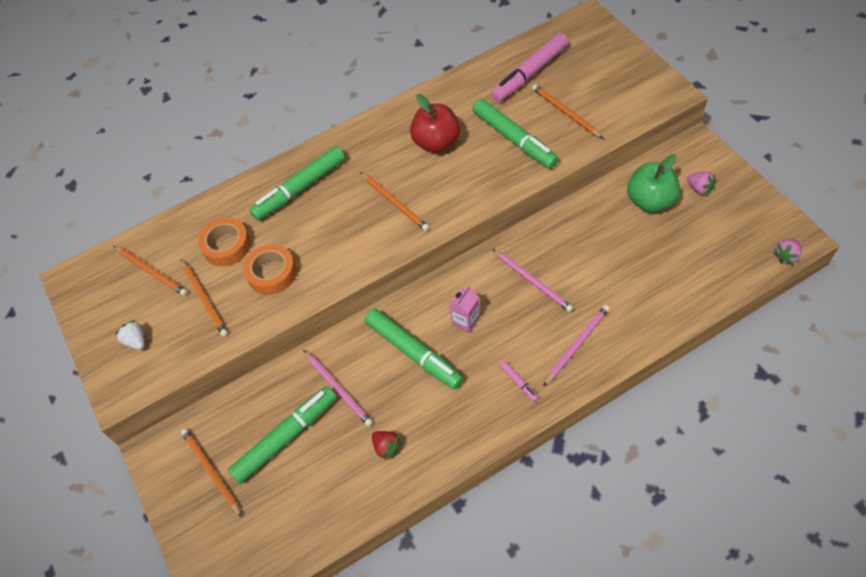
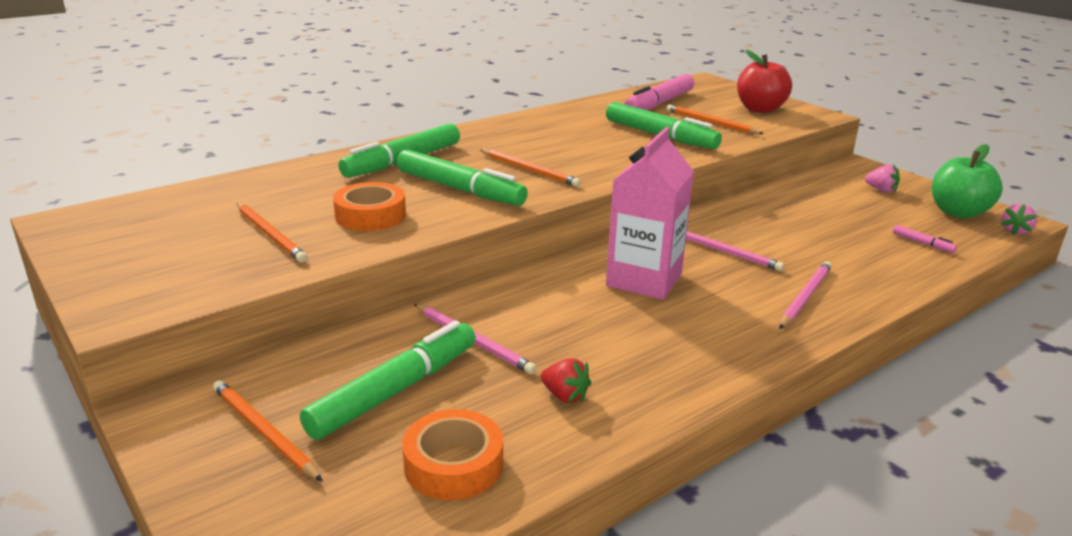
camera: 15 degrees left, 30 degrees down
(136, 341) = (157, 268): white strawberry -> none
(151, 272) = (190, 215): orange pencil -> none
(226, 246) = (303, 197): orange tape -> orange tape (453, 464)
(414, 352) = (579, 307): green marker -> green marker (460, 189)
(436, 142) = (568, 137): red apple -> red apple (760, 109)
(466, 320) = (644, 280): pink carton -> pink carton, size x2.06
(519, 383) = (742, 330): pink marker -> pink marker (922, 243)
(650, 201) = (831, 197): green apple -> green apple (958, 212)

